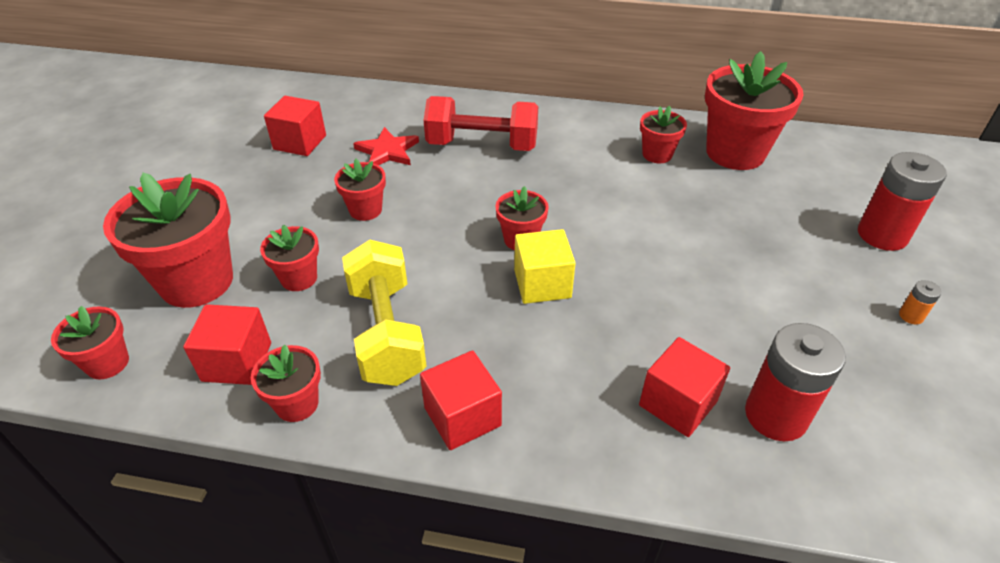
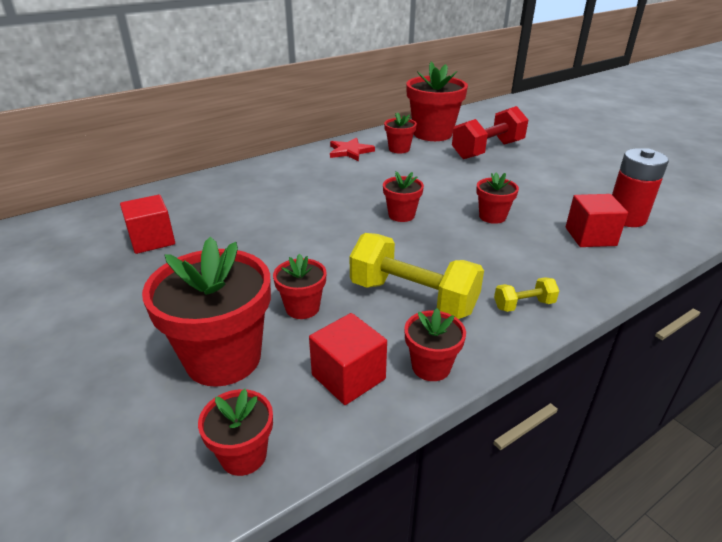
camera: 45 degrees left, 10 degrees down
(365, 210) = (279, 250): red flower pot -> red flower pot (492, 216)
(387, 151) = (235, 214): red star -> red star (350, 151)
(462, 416) = (523, 305): red cube -> yellow dumbbell
(482, 145) = (295, 185): red dumbbell -> red dumbbell (487, 150)
(542, 284) = (449, 227): yellow cube -> none
(882, 235) = (541, 138): red battery -> none
(911, 316) = (599, 160): orange battery -> none

